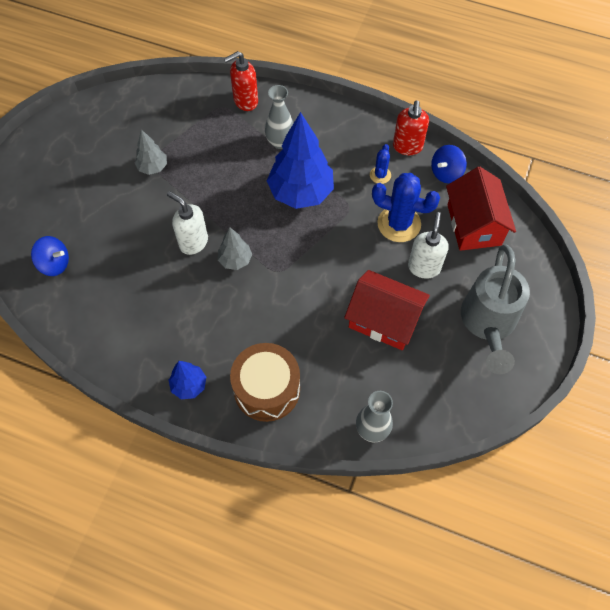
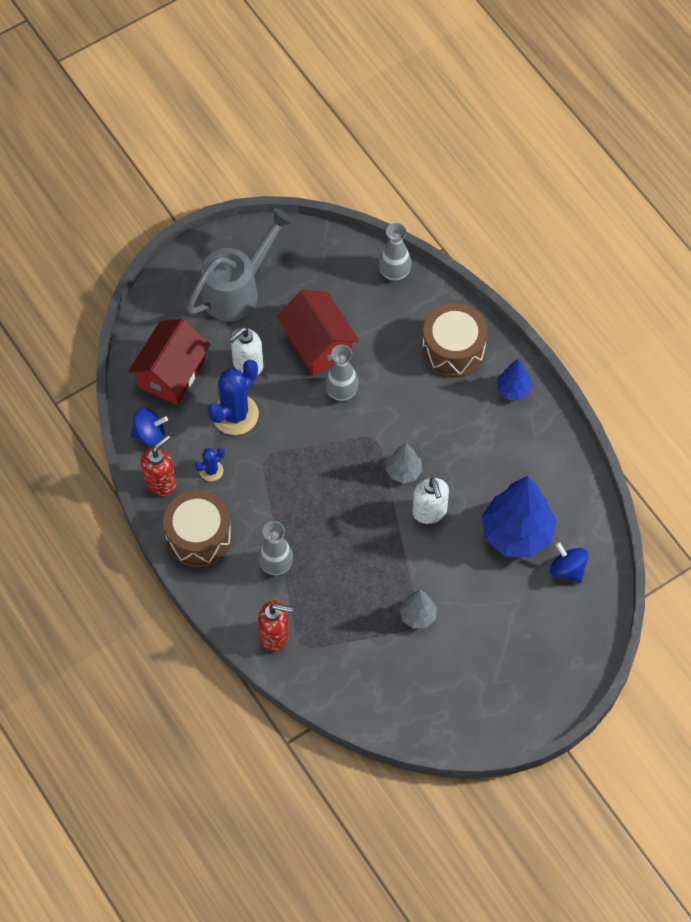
camera: 145 degrees left, 0 degrees up
(301, 193) = (297, 499): blue tree -> blue tree (517, 534)
(332, 291) = (341, 392): none -> grey vase
(349, 129) = (199, 537): none -> brown drum
(399, 224) = (235, 414): blue cactus -> blue cactus turned 75 degrees clockwise

